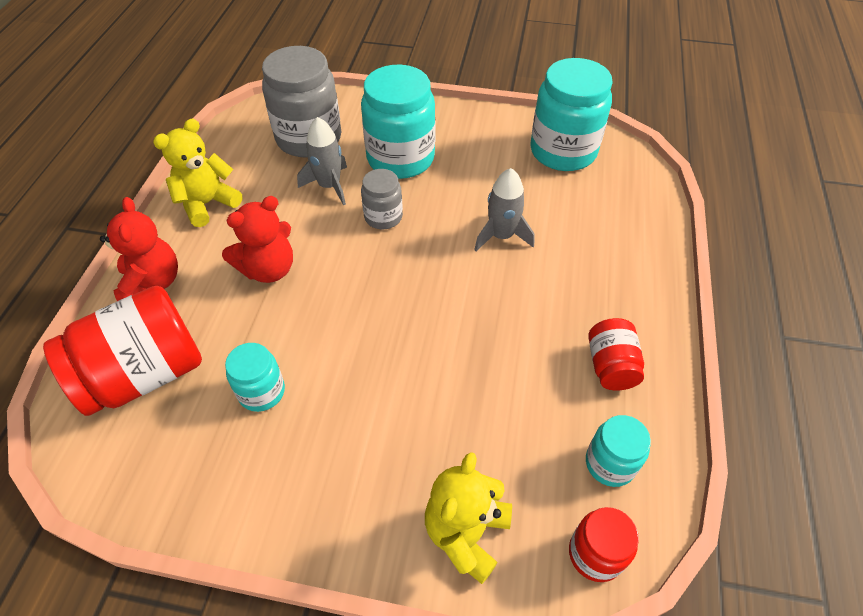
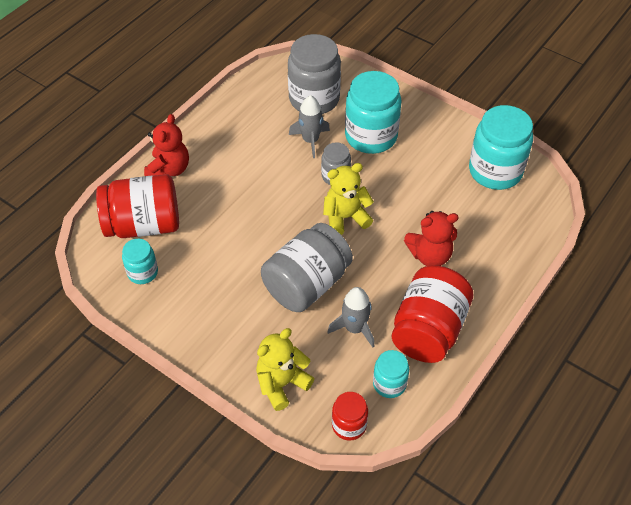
camera: 25 degrees right, 0 degrees up
(207, 203) = (224, 126): yellow teddy bear -> yellow teddy bear (345, 218)
(261, 392) = (205, 261): turquoise jar -> turquoise jar (142, 272)
(269, 269) = (243, 186): red teddy bear -> red teddy bear (430, 255)
(422, 368) = (307, 284): none -> grey jar
(501, 235) = (409, 218): grey rocket -> grey rocket (354, 328)
(610, 366) = (428, 330): red jar -> red jar, size x1.91

